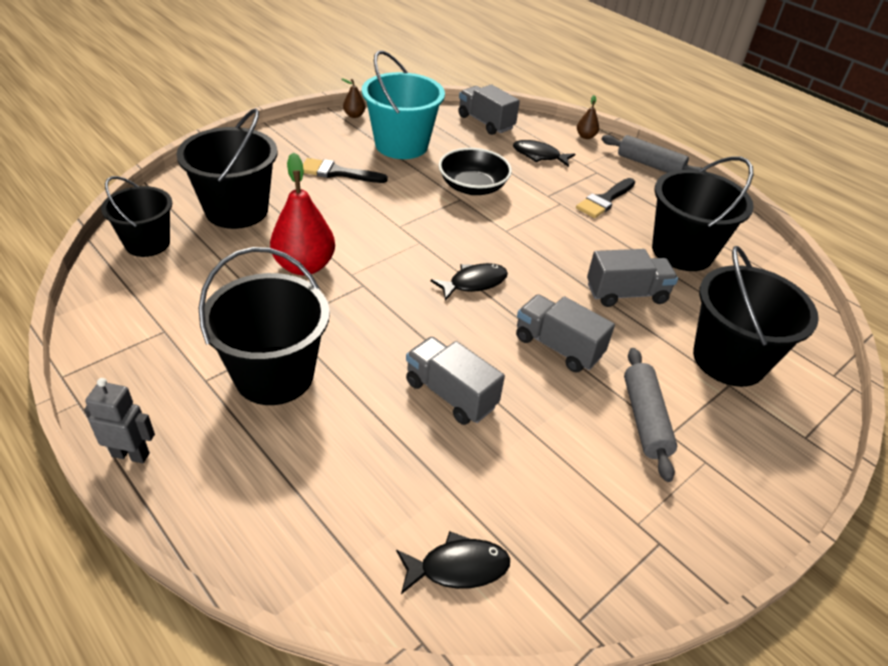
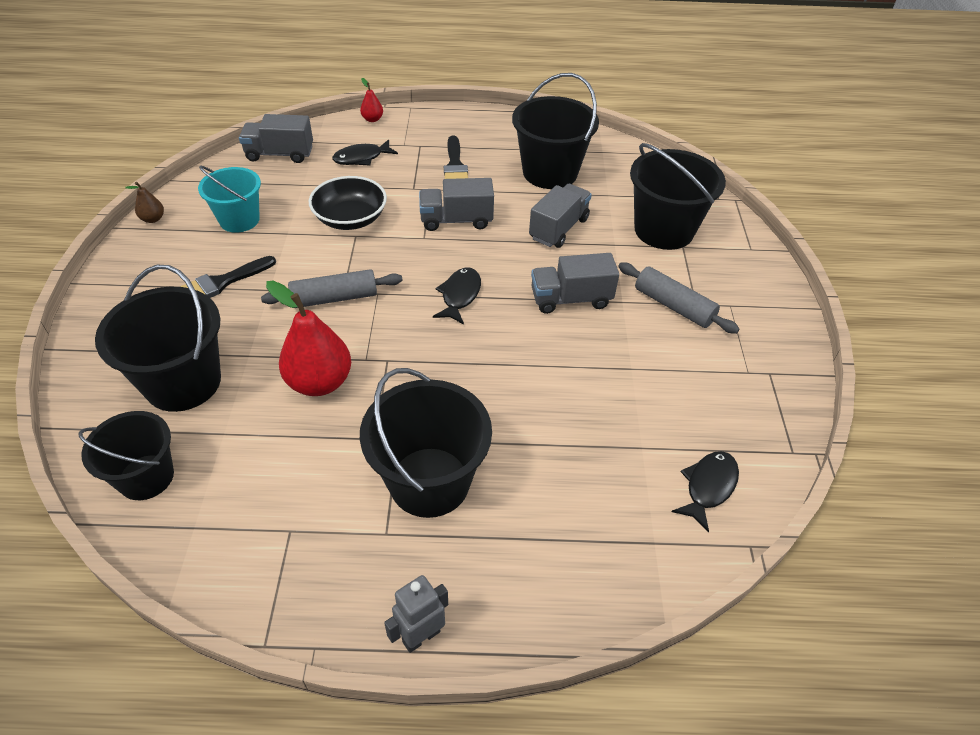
camera: 45 degrees left, 5 degrees up
(401, 145) = (239, 220): turquoise bucket -> turquoise bucket, size x0.65
(450, 394) = (557, 387): grey truck -> grey truck (456, 220)
(585, 136) = (372, 119): brown pear -> red pear
(650, 165) = (446, 116): grey rolling pin -> grey rolling pin (334, 298)

